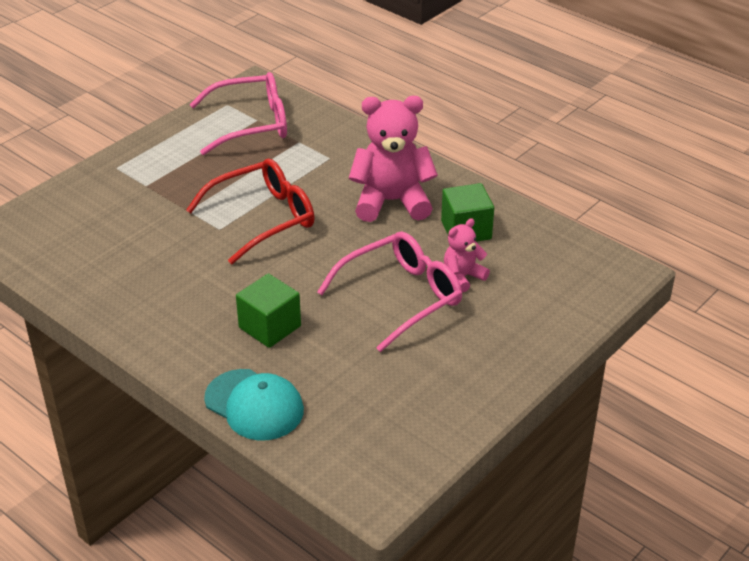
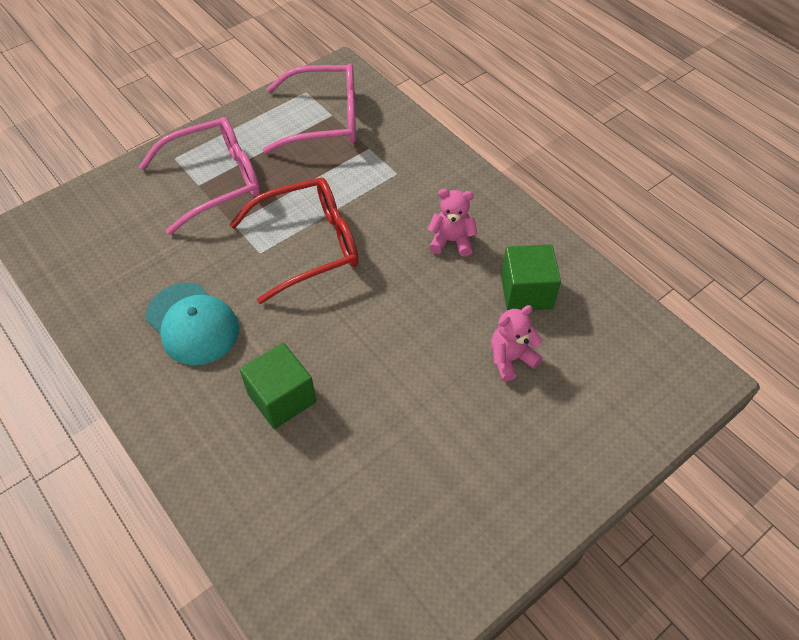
camera: 10 degrees right, 15 degrees up
(254, 405) = (239, 511): turquoise cap -> turquoise cap (192, 324)
(392, 201) = (451, 241): pink teddy bear -> pink teddy bear, size x0.51
(401, 297) = (435, 377): pink glasses -> pink glasses (214, 181)

